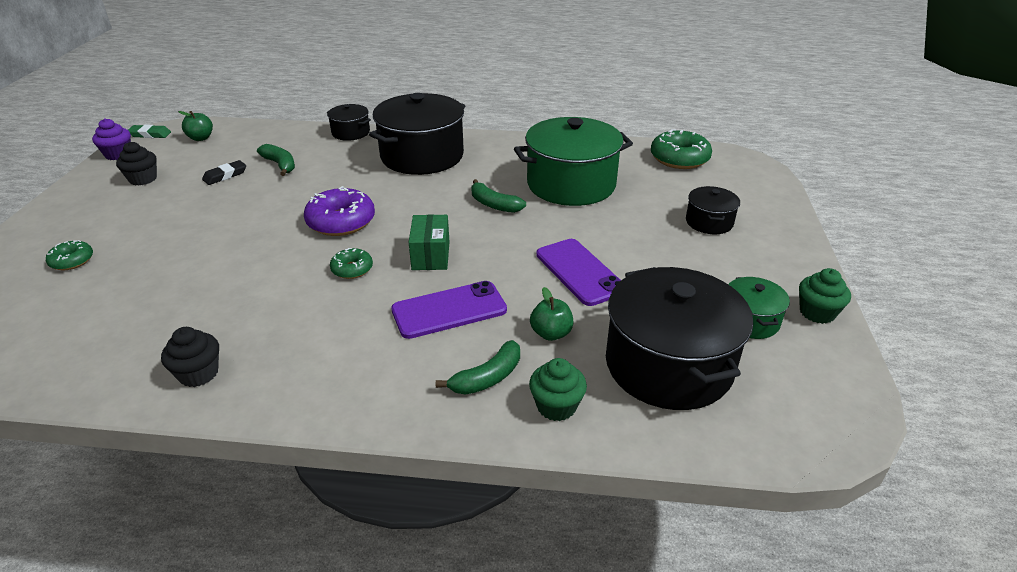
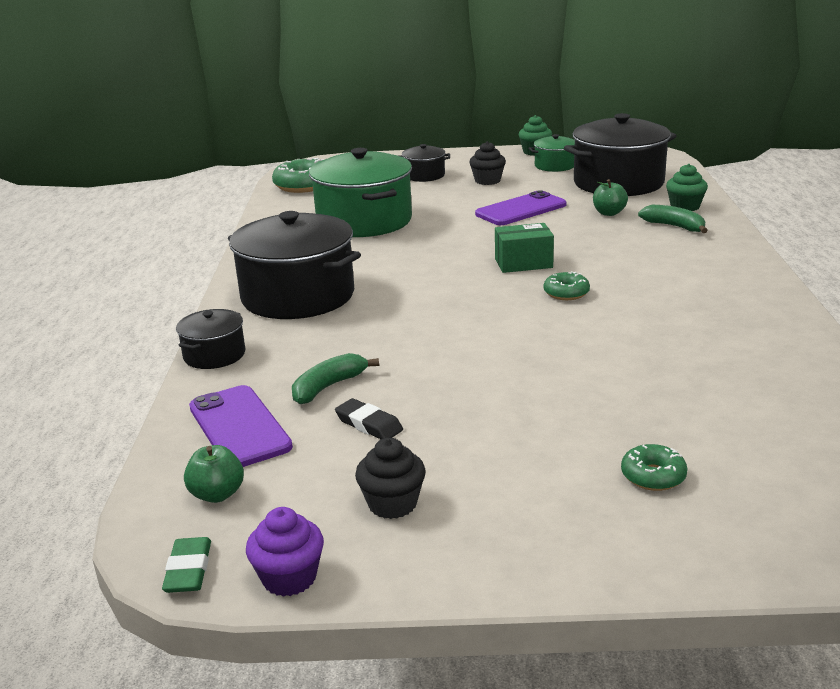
camera: 95 degrees left, 10 degrees down
(198, 373) = (767, 327): black cupcake -> black cupcake (487, 181)
(341, 222) = (476, 315): purple donut -> none
(449, 310) = (604, 246): purple phone -> purple phone (239, 427)
(494, 204) = (414, 248): green banana -> none

